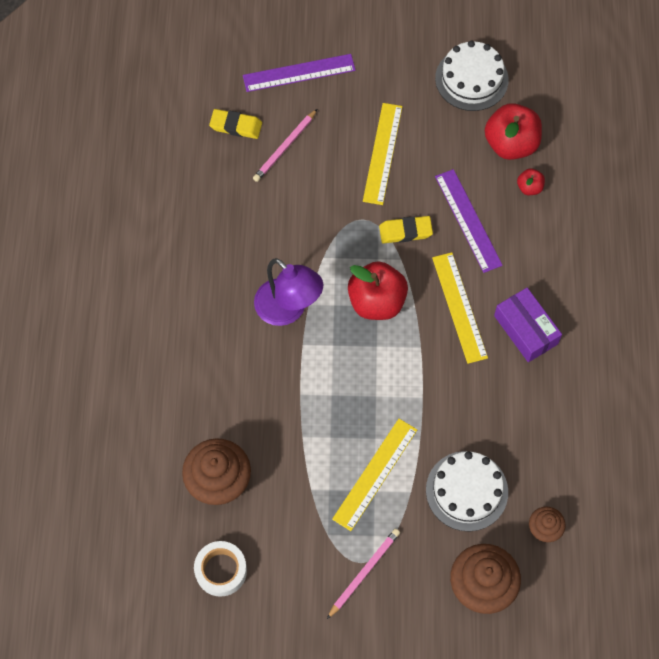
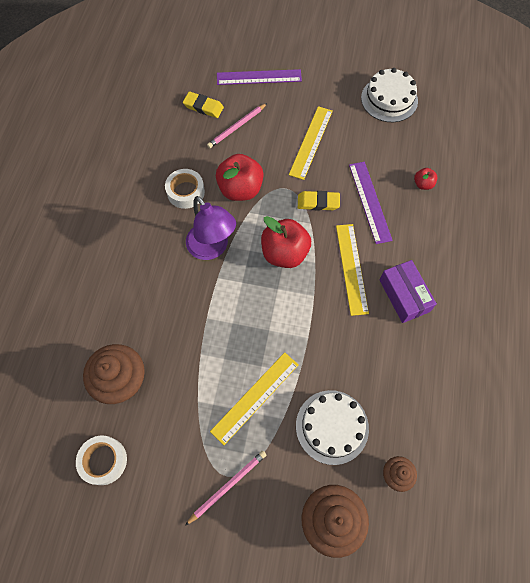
camera: 10 degrees right, 0 degrees up
(239, 244) = (185, 192): none -> white tape
(511, 144) = (412, 150): red apple -> red apple (240, 189)

